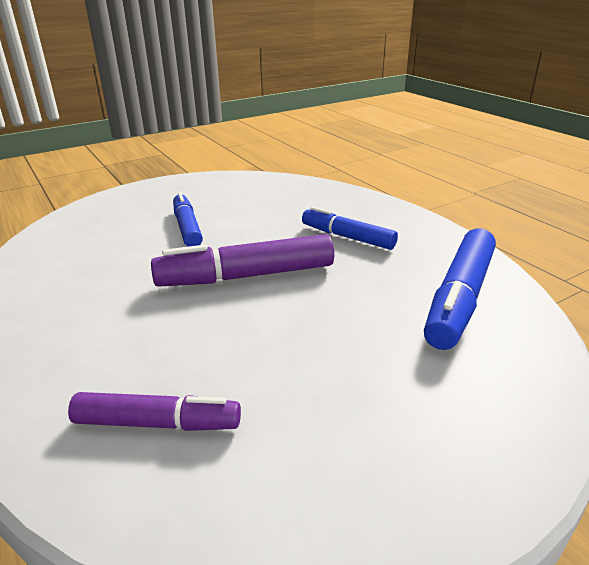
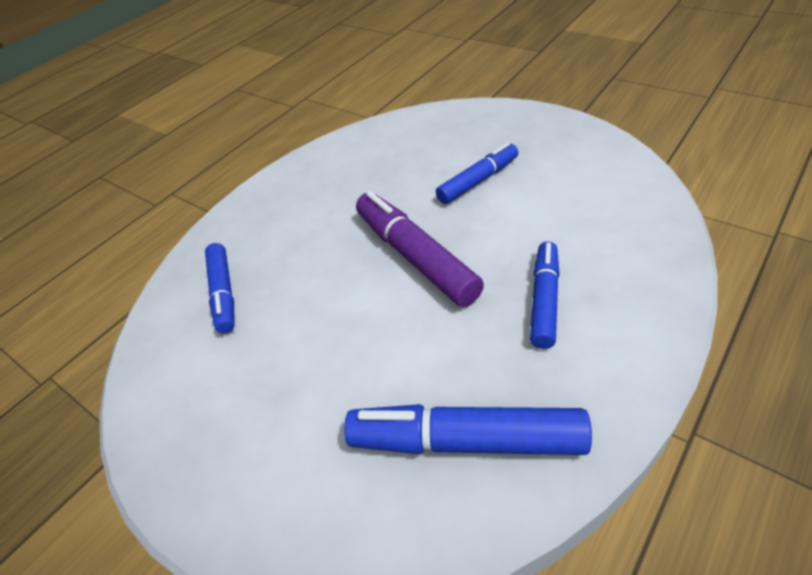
camera: 75 degrees right, 15 degrees up
(157, 423) = (223, 293): purple marker -> blue marker

